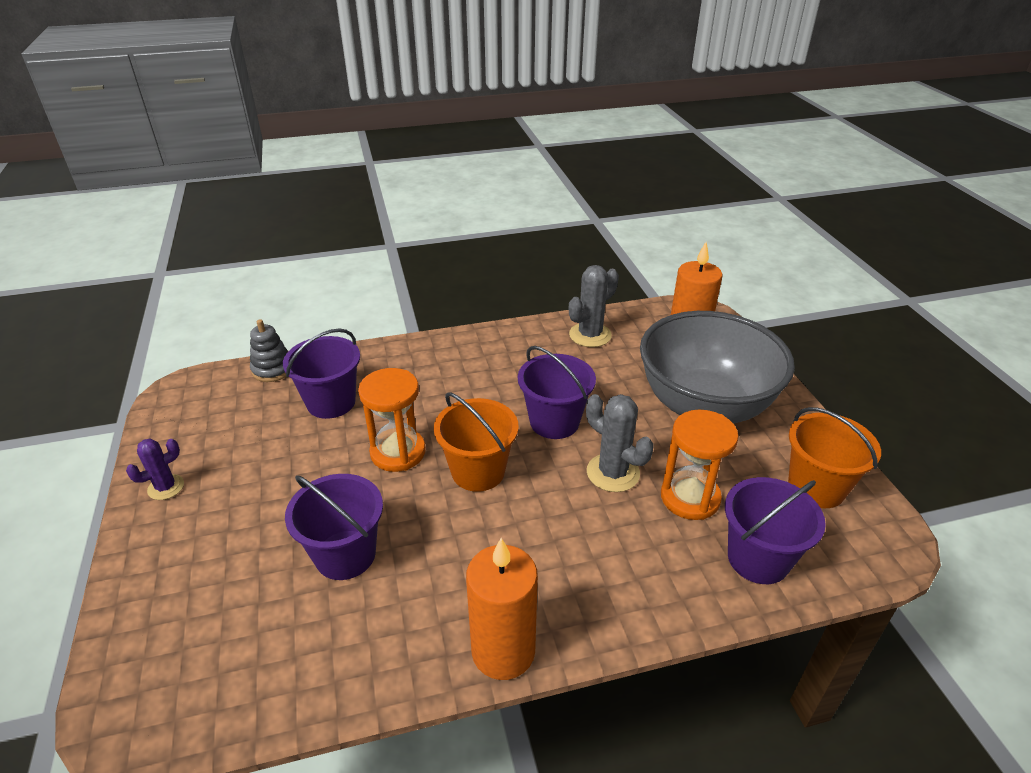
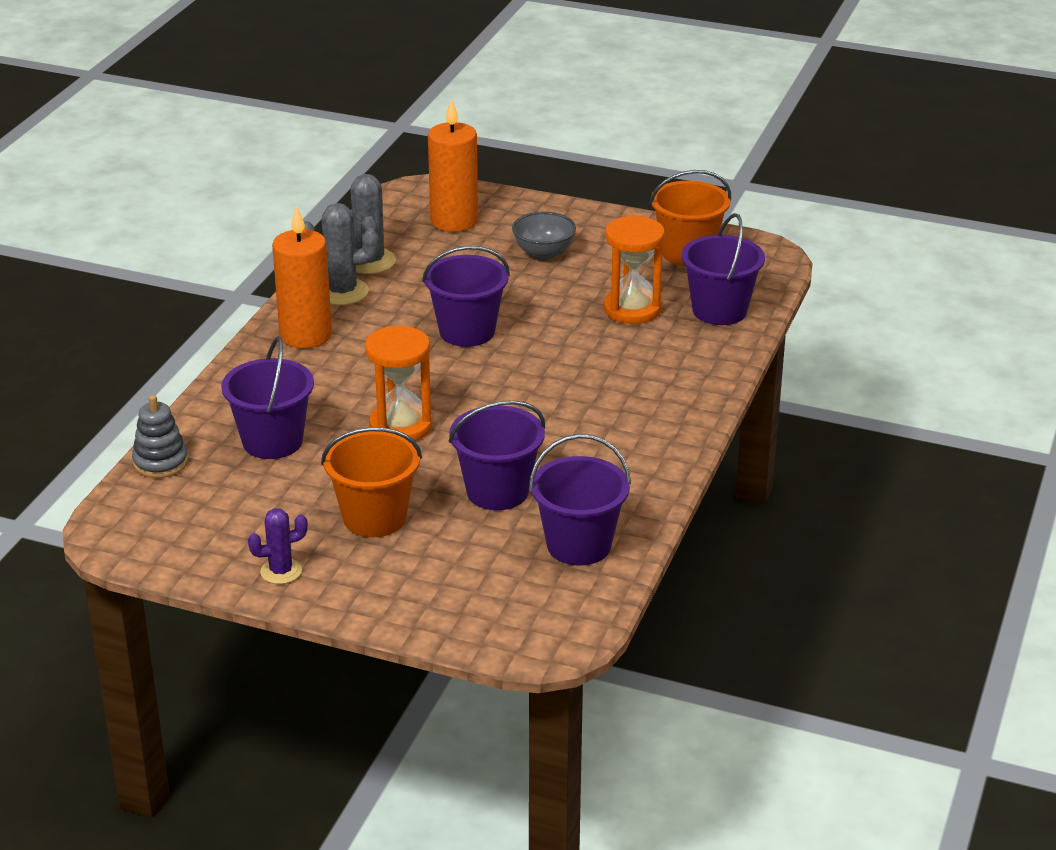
camera: 55 degrees left, 5 degrees down
(166, 487) = (281, 571): purple cactus -> purple cactus turned 75 degrees clockwise
(294, 658) = (579, 545): none -> purple bucket
(478, 471) = (480, 393): orange bucket -> orange bucket (374, 518)
(503, 651) = (676, 449): orange candle -> orange candle (305, 335)
(613, 473) = (564, 330): grey cactus -> grey cactus (342, 292)
(704, 406) = (543, 253): grey bowl -> grey bowl, size x0.41

